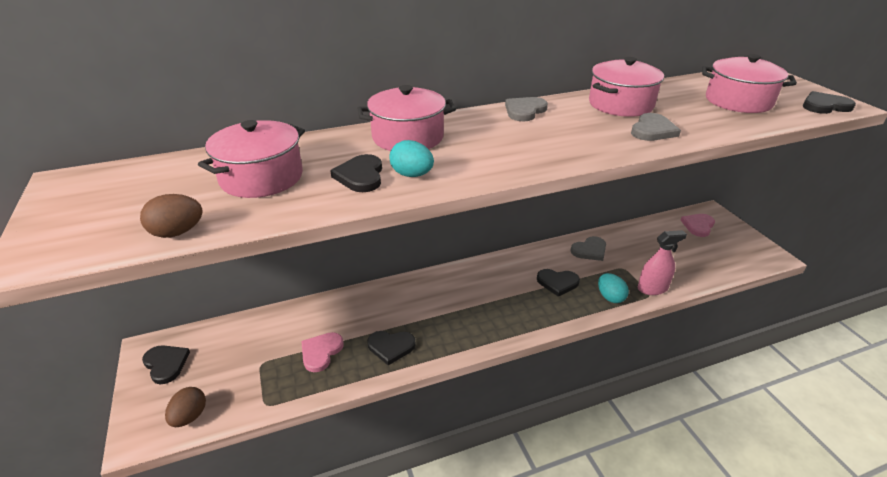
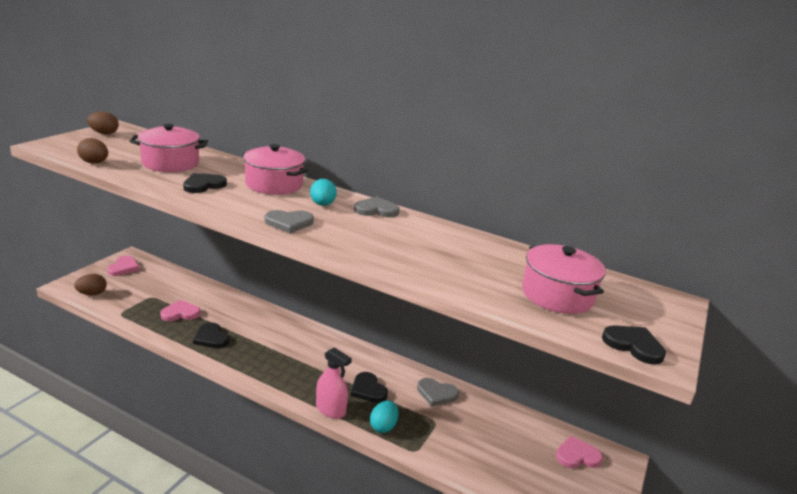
camera: 45 degrees right, 10 degrees down
(72, 196) = (104, 133): none -> brown egg
(166, 364) = (124, 267): black heart -> pink heart
(412, 175) = (223, 197): turquoise egg -> turquoise egg (322, 205)
(620, 104) = (452, 242): pink pot -> none
(652, 130) = (418, 263): grey heart -> grey heart (289, 223)
(652, 288) = (427, 450): pink spray bottle -> pink spray bottle (330, 410)

